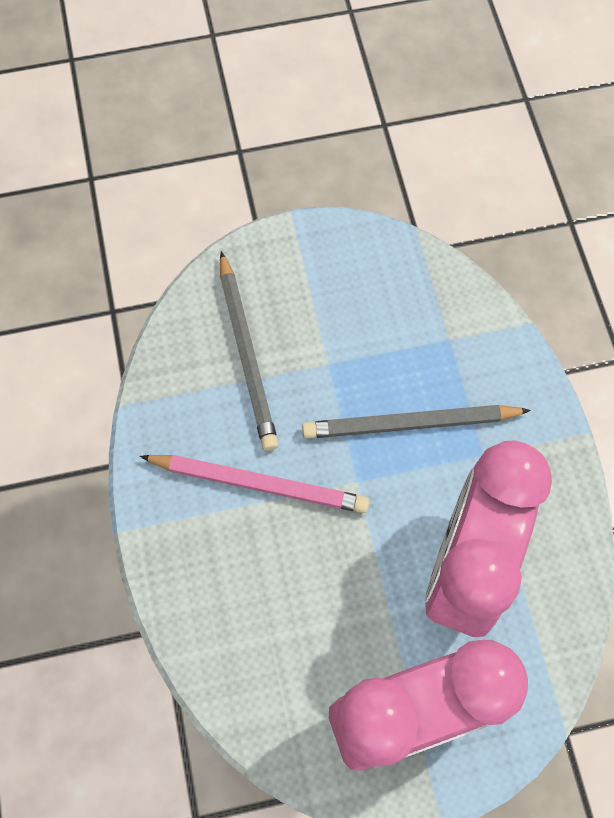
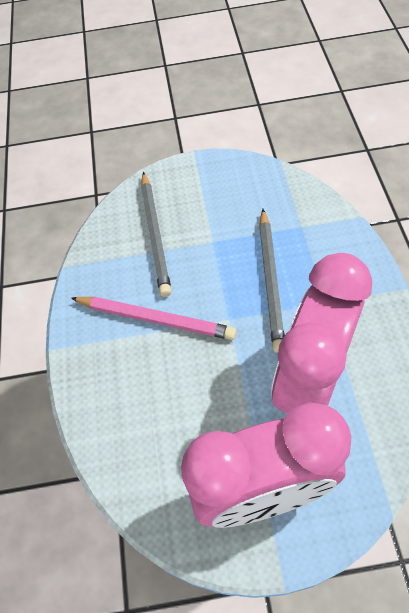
camera: 10 degrees right, 10 degrees down
(410, 424) = (270, 281): grey pencil -> grey pencil turned 90 degrees counterclockwise

